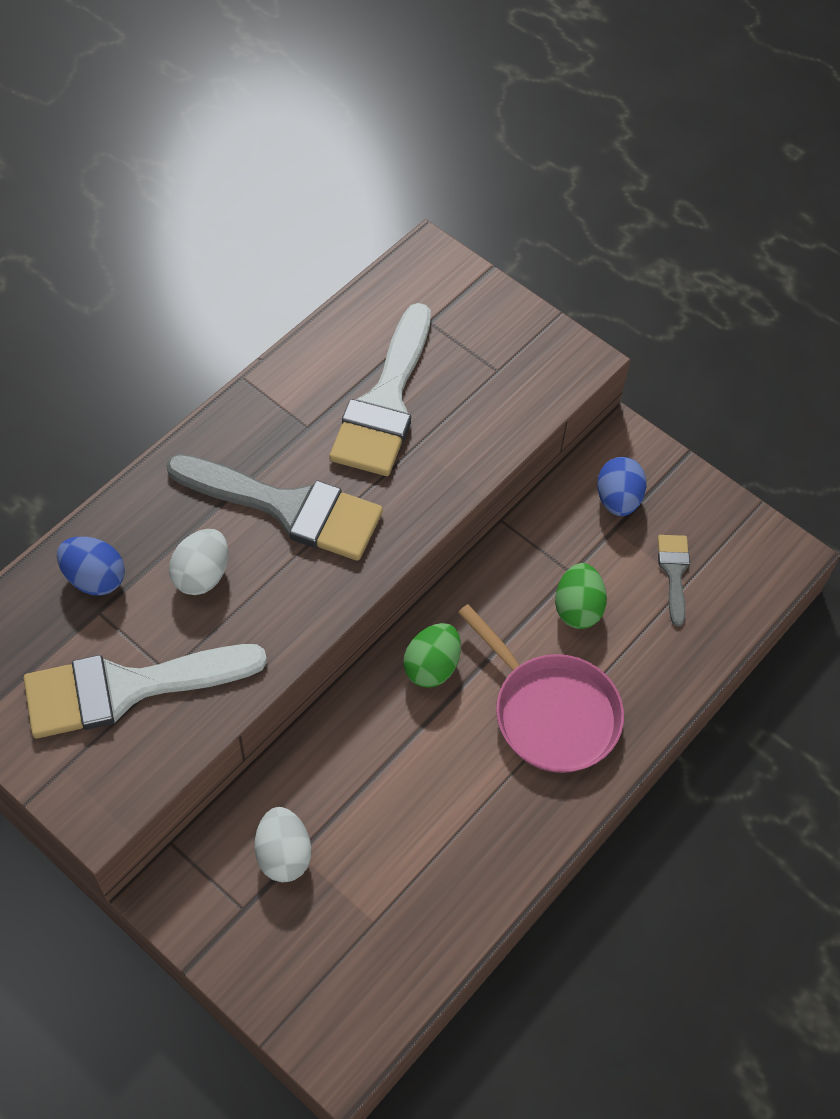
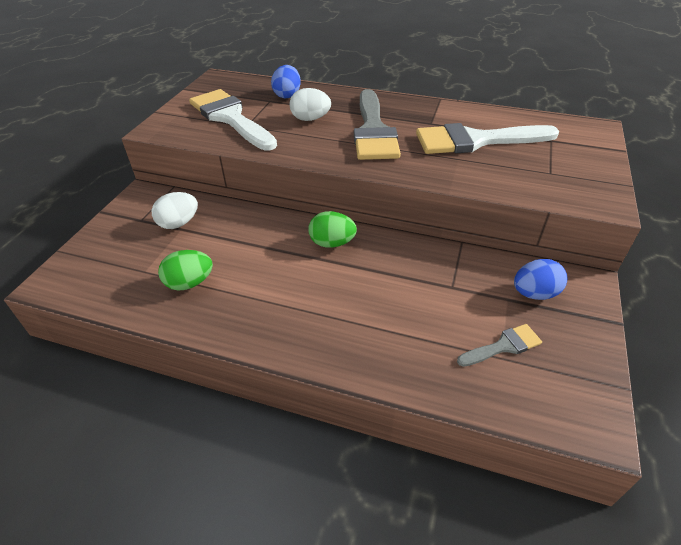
camera: 70 degrees right, 15 degrees down
(551, 713) = (333, 309): pink pan -> none
(577, 608) = (426, 298): green egg -> green egg (189, 283)

